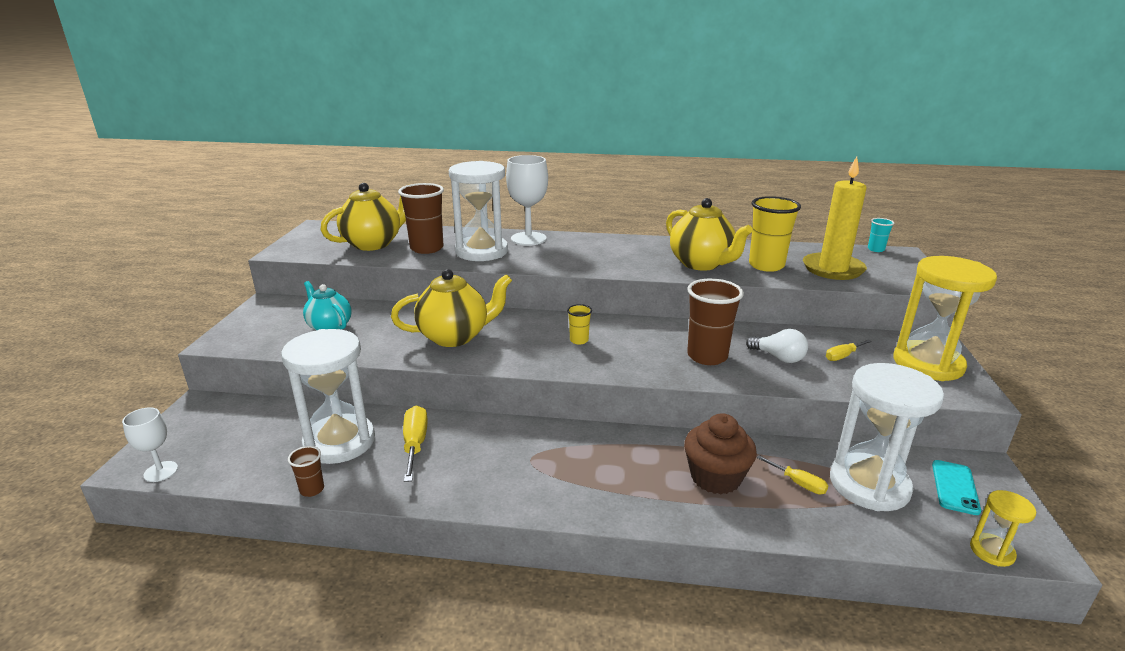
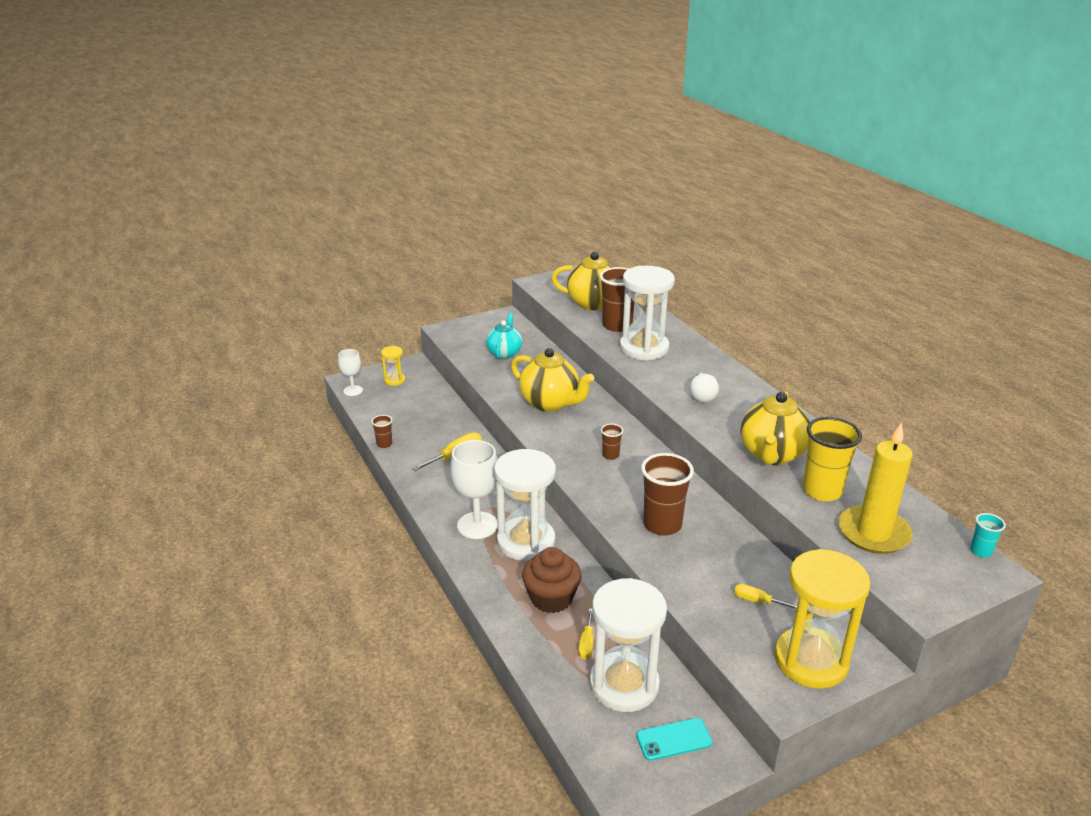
camera: 55 degrees right, 5 degrees up
(339, 442) = (430, 429): white hourglass -> white hourglass (526, 541)
(528, 239) = (698, 356): white goblet -> white goblet (477, 525)
(579, 340) = (610, 455): yellow cup -> brown cup
(778, 357) = (707, 564): white light bulb -> white light bulb (702, 396)
(992, 551) = (603, 772): yellow hourglass -> yellow hourglass (394, 380)

